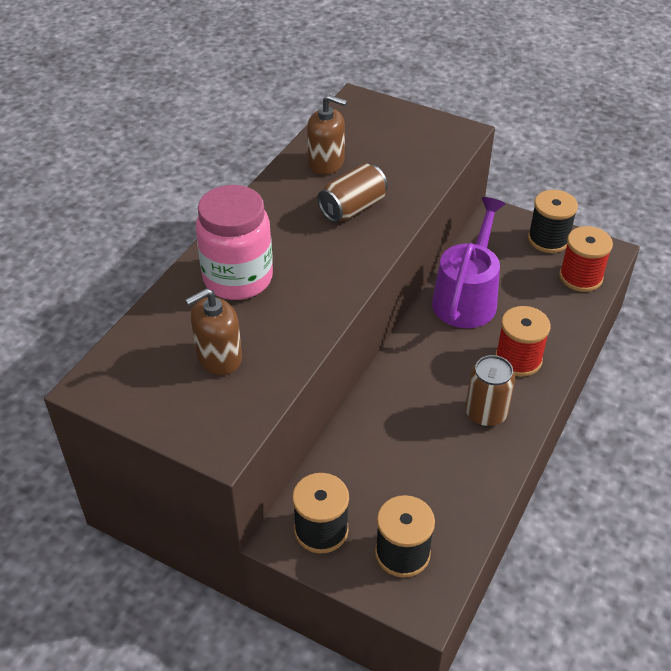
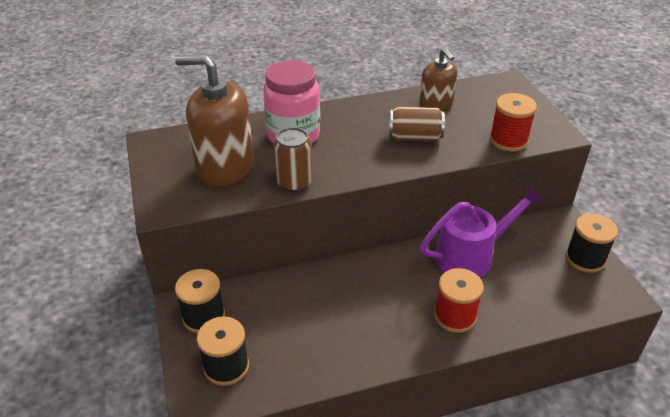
camera: 45 degrees right, 5 degrees down
(219, 357) = (225, 167): brown soap dispenser -> brown soap dispenser, size x1.72
(486, 413) = (386, 331): brown can -> brown can (294, 182)
(580, 277) = (578, 298): red spool -> red spool (508, 140)

